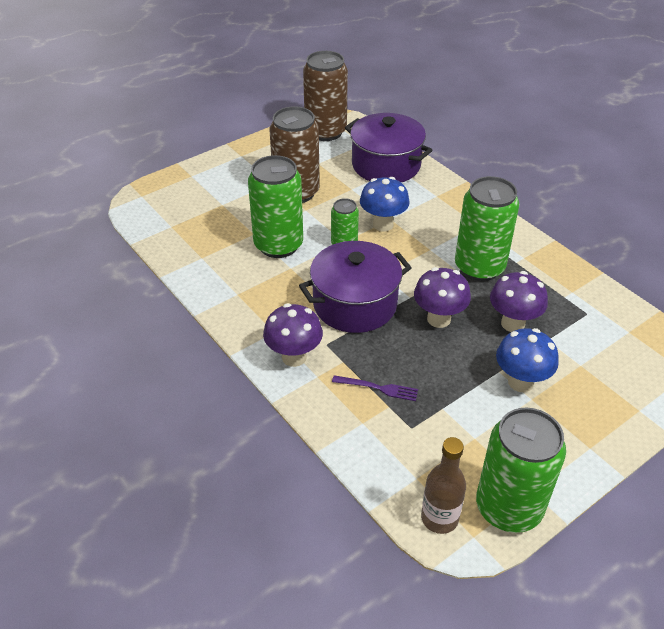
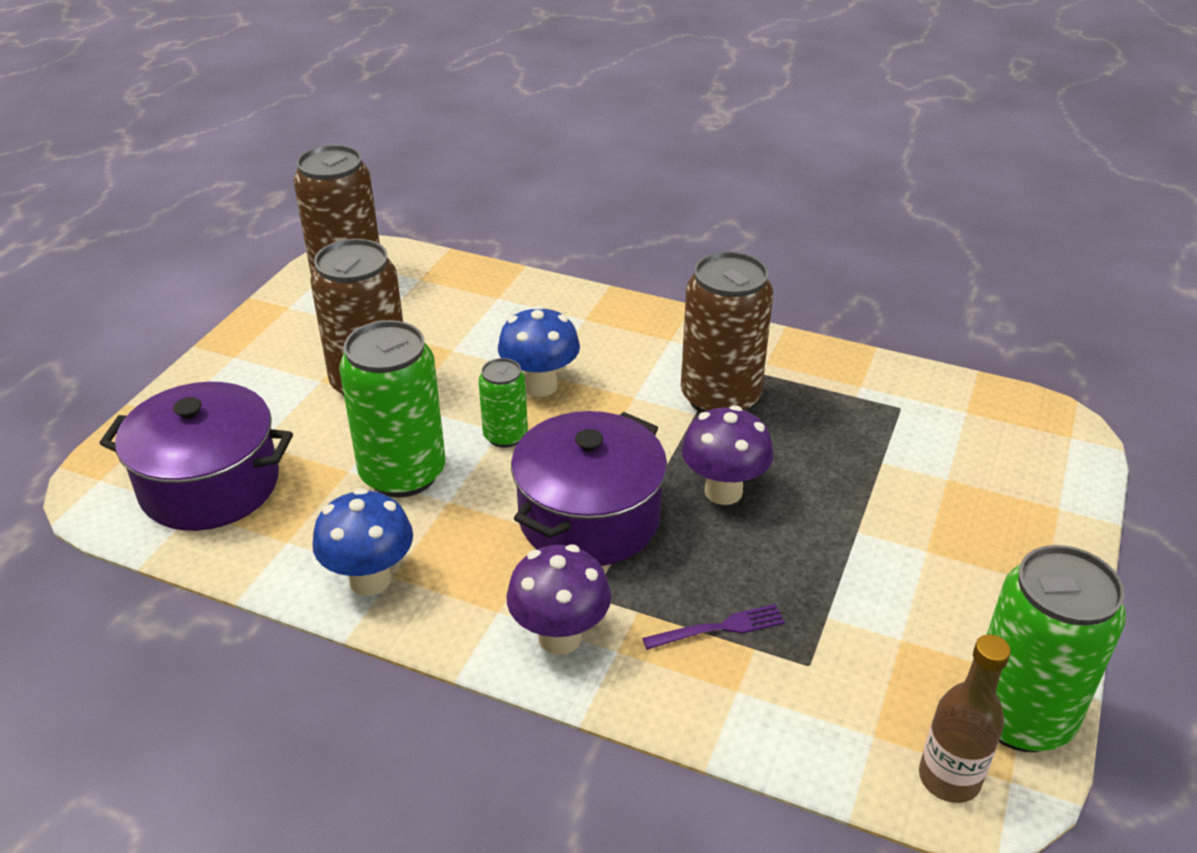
camera: 30 degrees left, 5 degrees down
(386, 165) = (478, 299): purple pot -> purple pot (210, 485)
(479, 267) = (720, 398): green can -> brown can
(513, 323) = (823, 458): purple mushroom -> none
(520, 382) = (896, 534): blue mushroom -> blue mushroom (370, 580)

